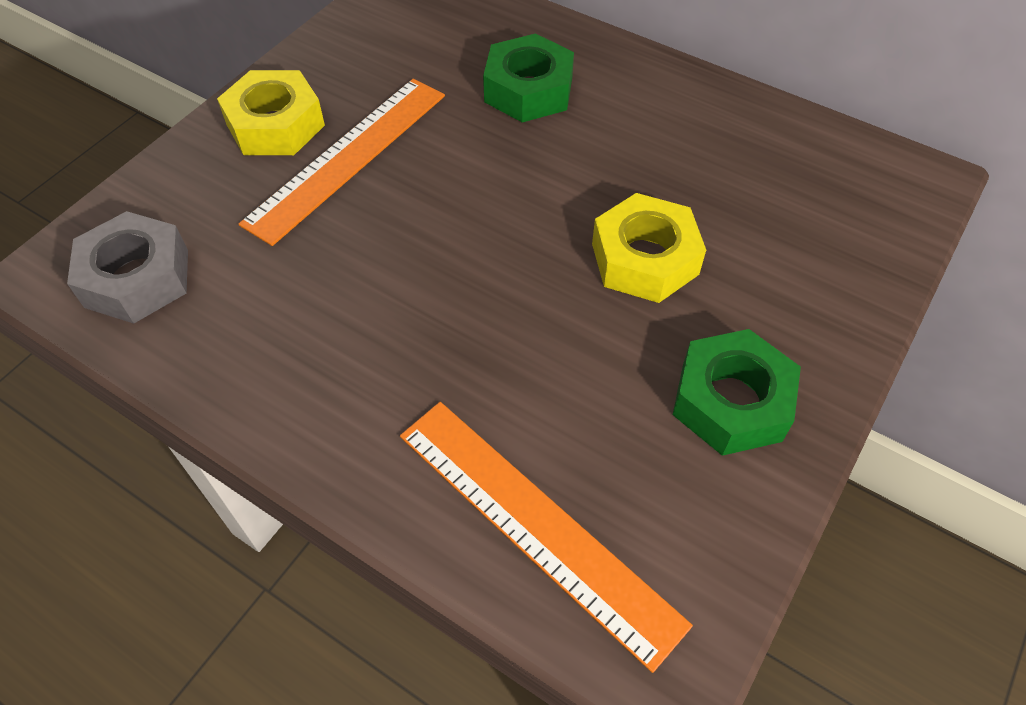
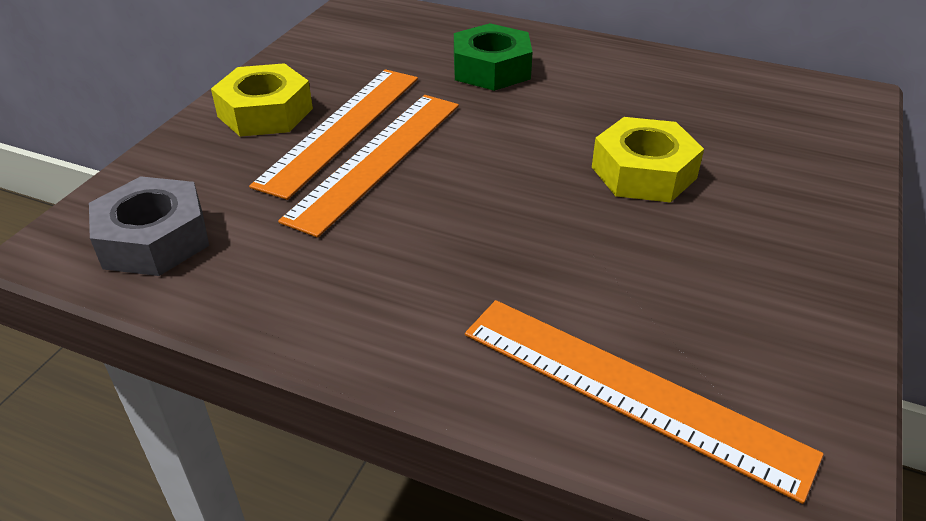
camera: 10 degrees left, 15 degrees down
(374, 204) = (378, 159): none -> orange ruler
(731, 401) = (770, 267): green nut -> none

